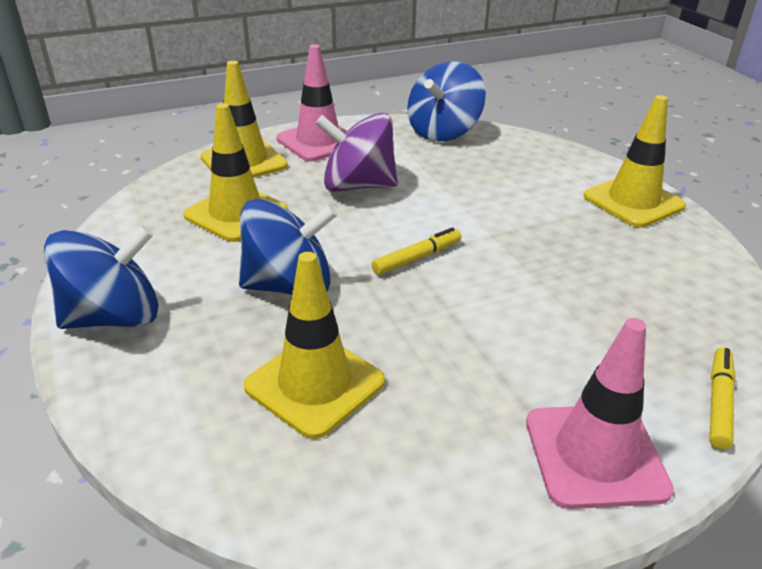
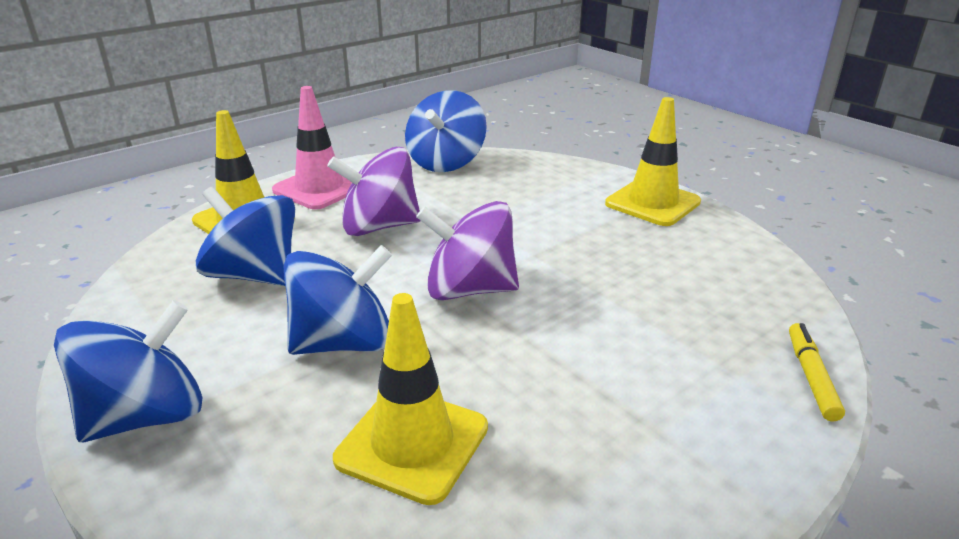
camera: 15 degrees left, 5 degrees down
(236, 213) = (255, 275): yellow traffic cone -> blue spinning top
(417, 258) = (469, 289): yellow marker -> purple spinning top
(595, 455) = (725, 454): pink traffic cone -> none

